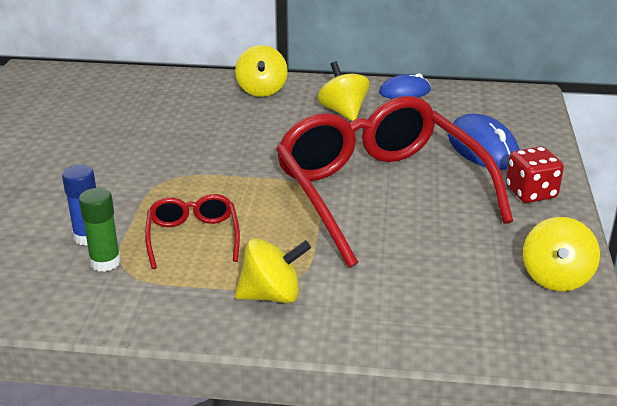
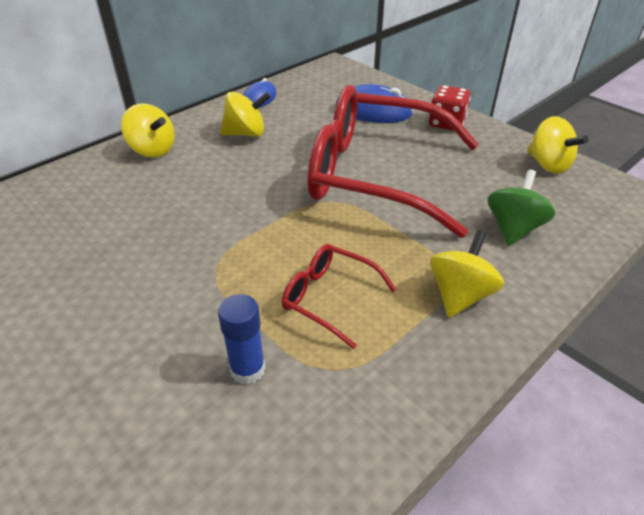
camera: 50 degrees left, 10 degrees up
(105, 262) = (306, 377): green glue stick -> none
(343, 112) = (246, 133): yellow spinning top -> yellow spinning top turned 150 degrees clockwise
(406, 292) = (513, 228): none -> green spinning top

